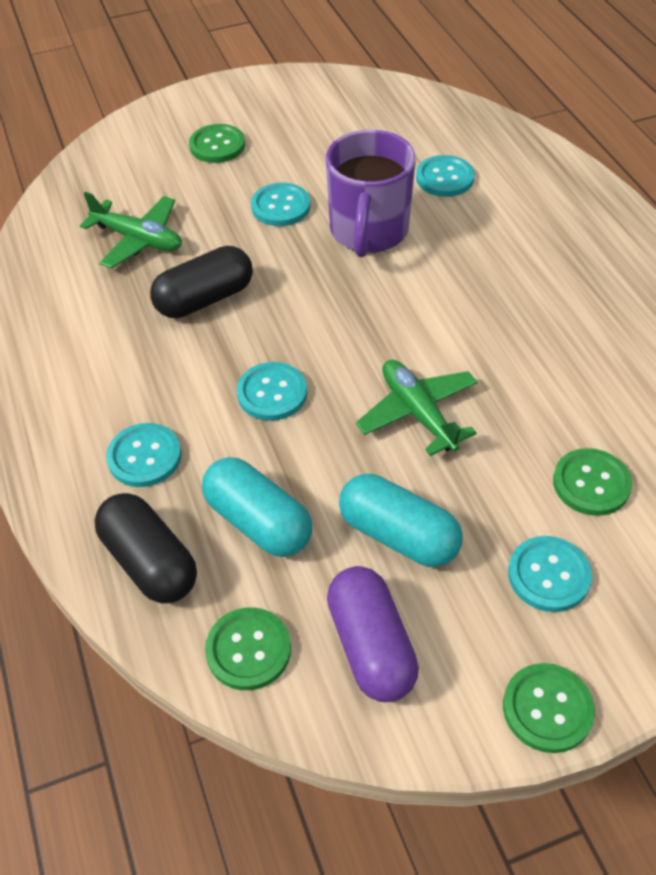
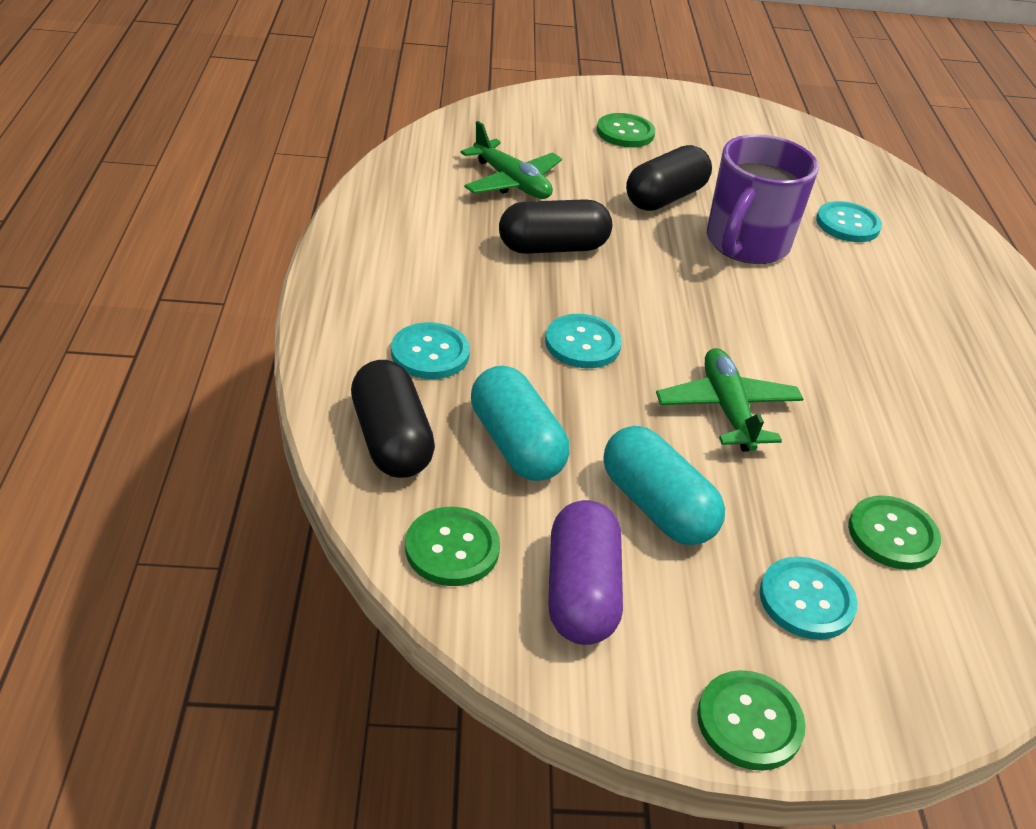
camera: 15 degrees right, 10 degrees down
(281, 206) = (665, 198): turquoise button -> black capsule

